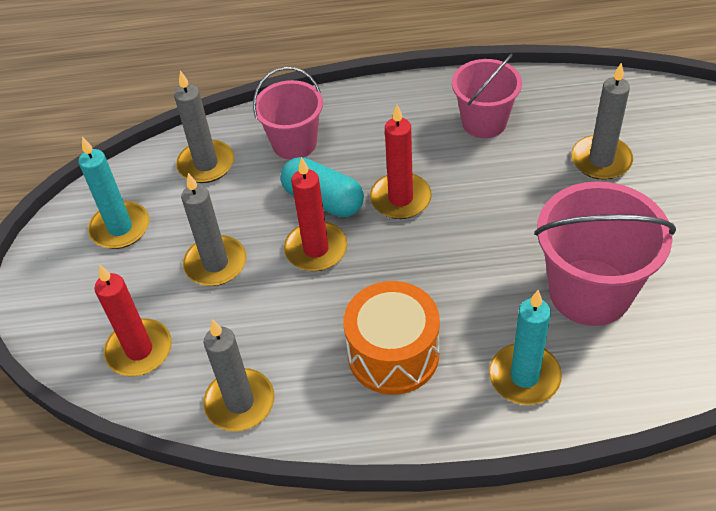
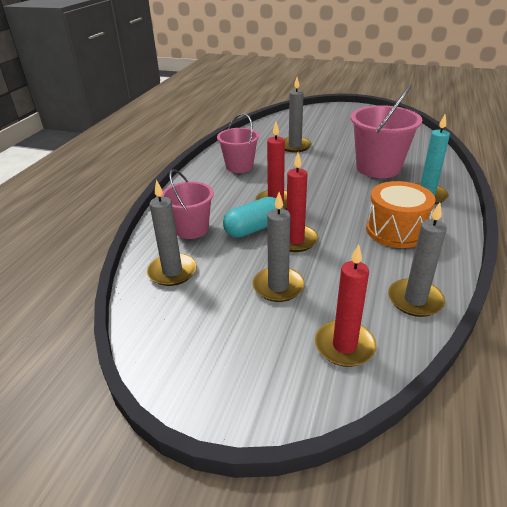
camera: 70 degrees left, 15 degrees down
(120, 228) = (200, 334): turquoise candle -> none

